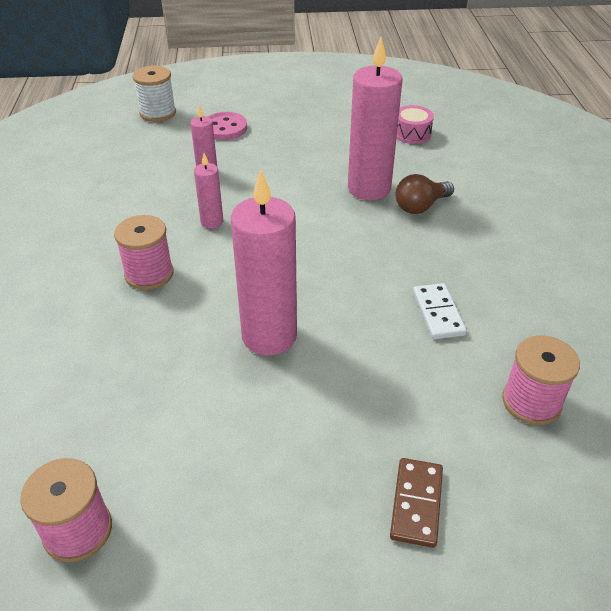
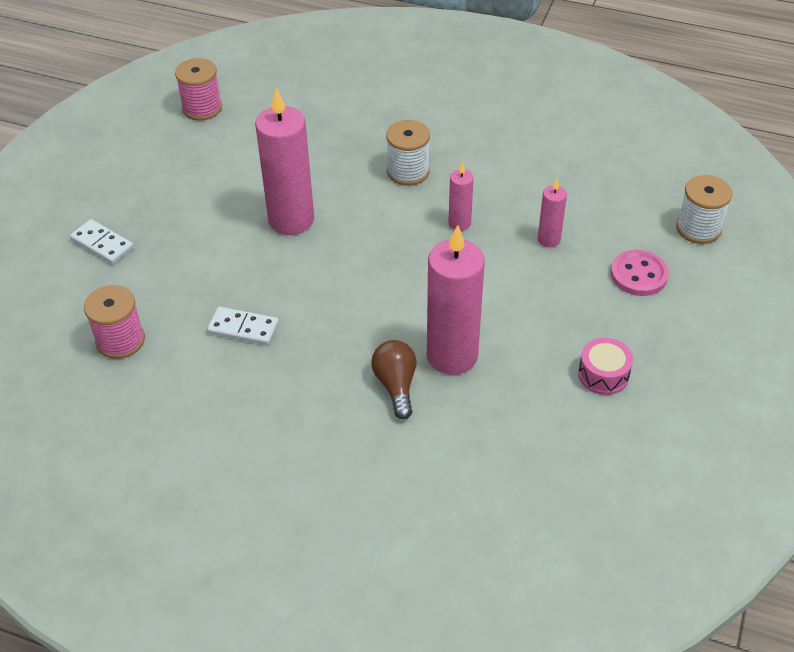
camera: 115 degrees right, 5 degrees up
(149, 274) = (408, 172): pink spool -> white spool
(412, 133) = (549, 446): pink drum -> pink drum (603, 374)
(416, 503) = (102, 244): brown domino -> white domino

